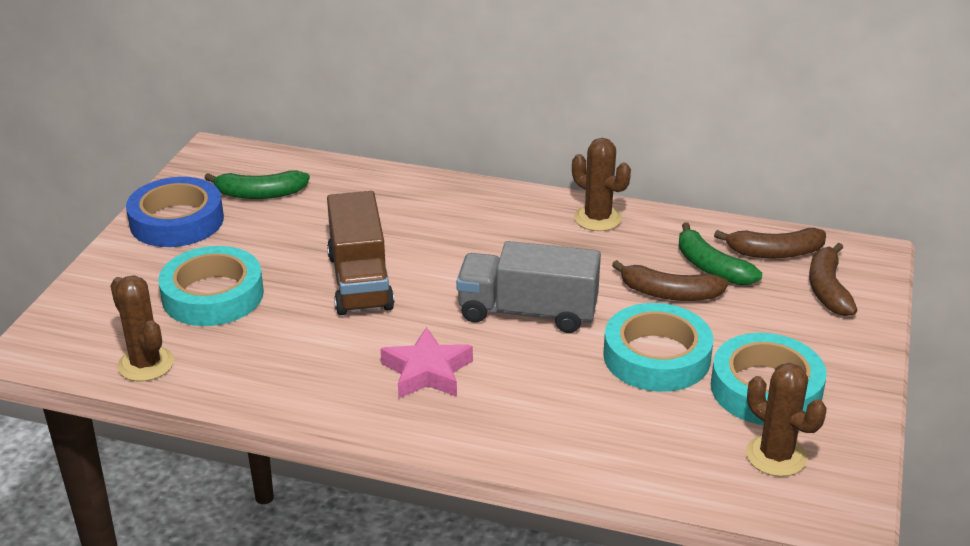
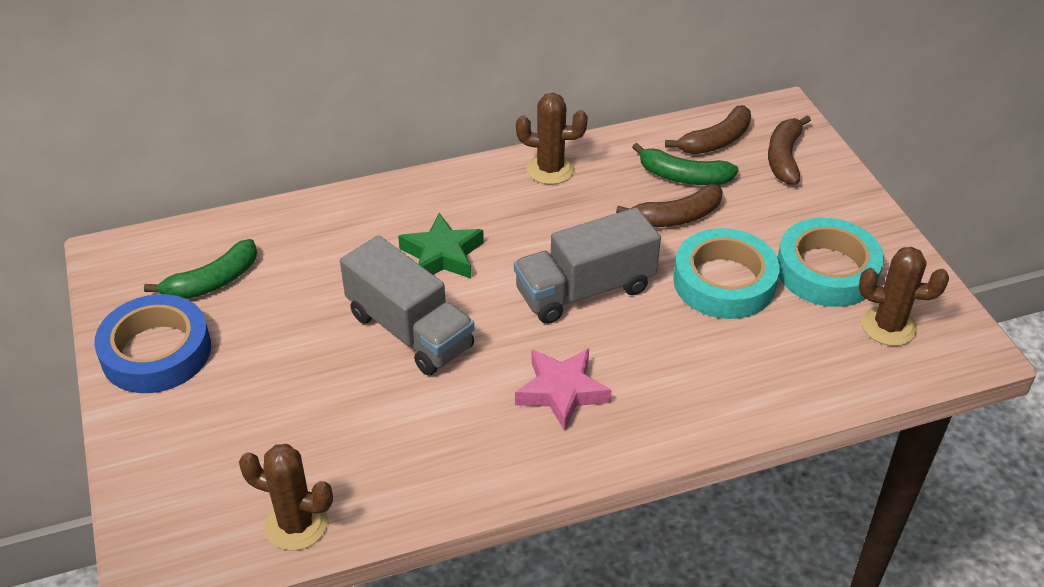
camera: 35 degrees left, 10 degrees up
(213, 295) = (283, 415): turquoise tape -> none
(360, 281) = (410, 331): brown truck -> grey truck
(442, 243) = (442, 255): none -> green star
(827, 289) = (784, 158): brown banana -> brown banana turned 45 degrees clockwise

